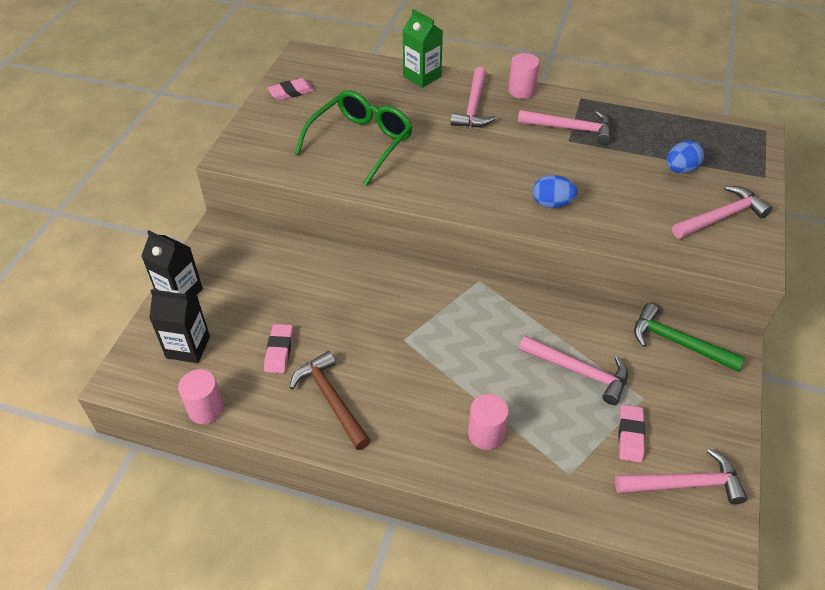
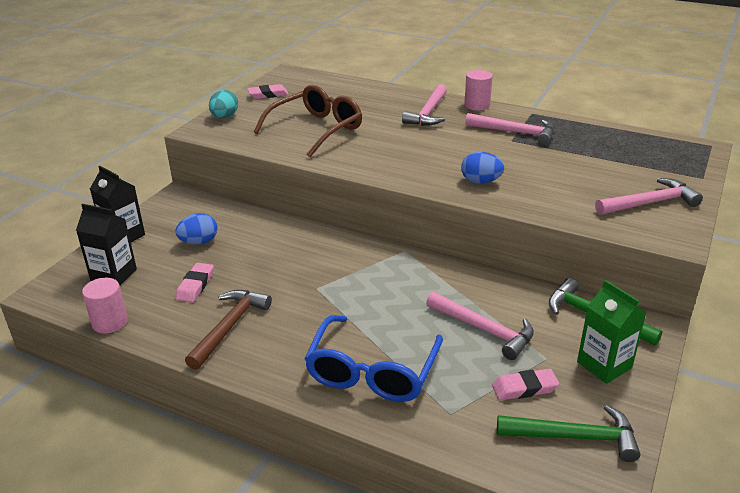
camera: 10 degrees right, 15 degrees down
(253, 131) = (224, 117): none -> turquoise egg
(331, 399) = (229, 327): brown hammer -> brown hammer turned 45 degrees clockwise
(360, 143) = (315, 130): green glasses -> brown glasses
(422, 76) = (388, 91): green carton -> green carton (604, 365)
(486, 434) = (373, 370): pink cylinder -> blue glasses
(630, 435) = (524, 388): pink eraser -> pink eraser turned 60 degrees clockwise
(680, 170) = (616, 167): blue egg -> blue egg (199, 242)
(685, 484) = (575, 437): pink hammer -> green hammer

